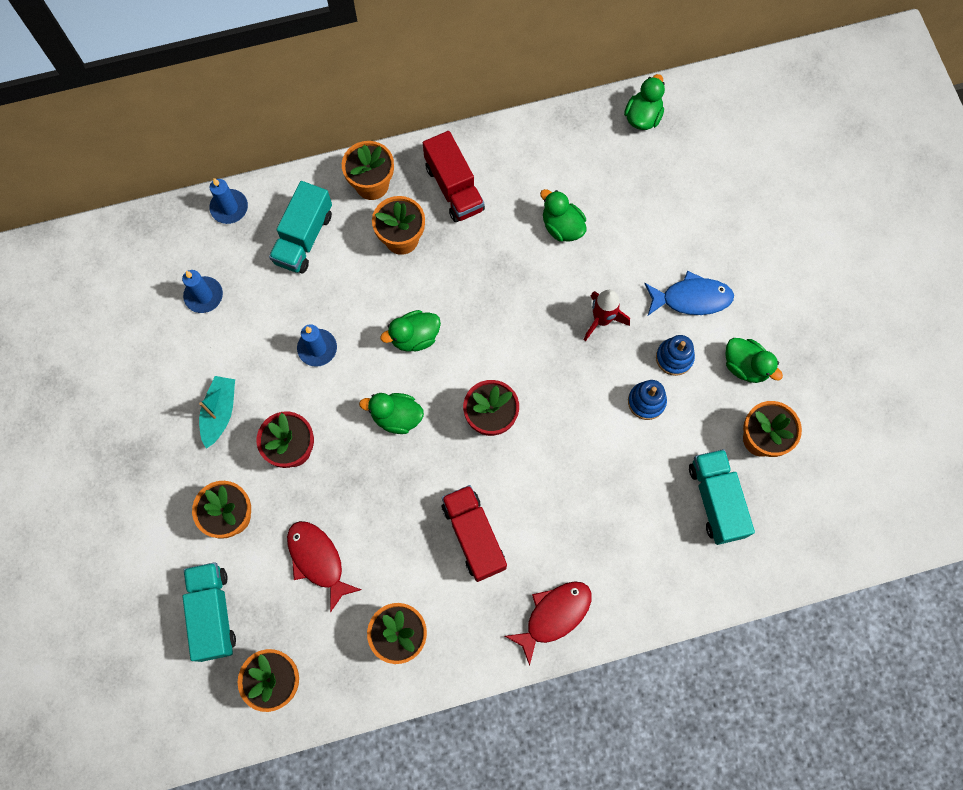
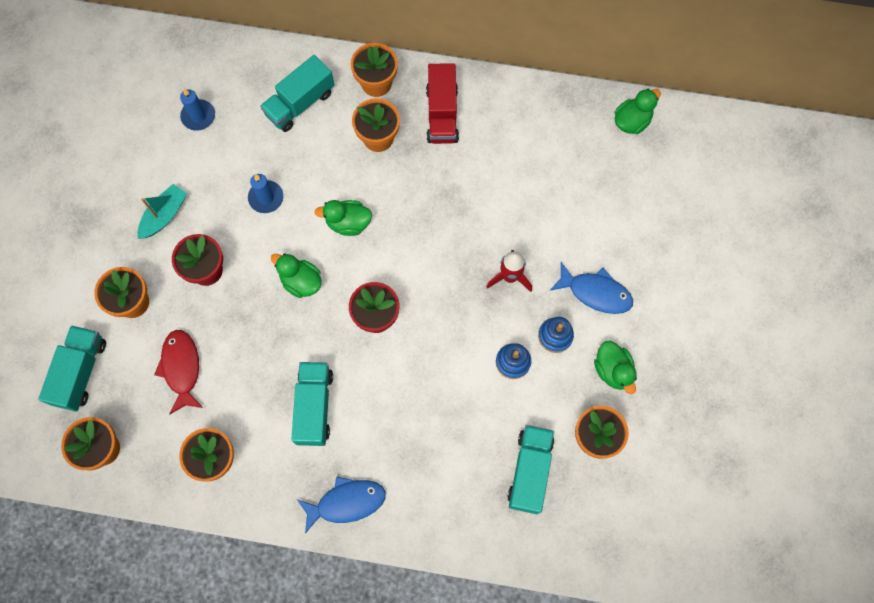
camera: 25 degrees right, 0 degrees up
(229, 208) = (253, 54): blue candle -> none
(474, 536) = (314, 407): red truck -> turquoise truck
(554, 615) = (346, 502): red fish -> blue fish
(562, 227) = (515, 185): green duck -> none

